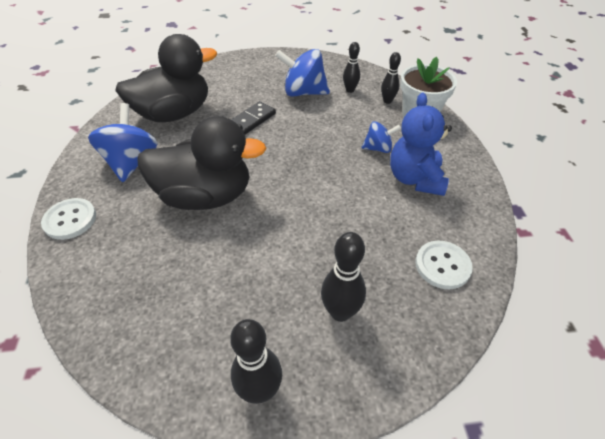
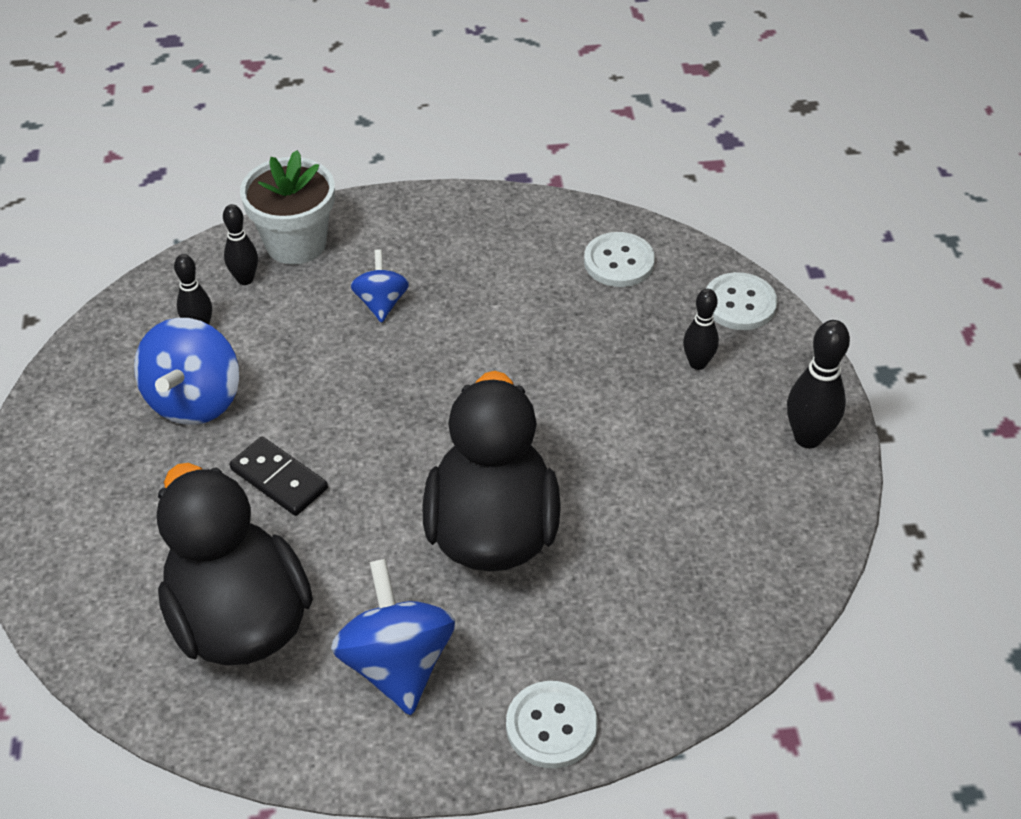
camera: 90 degrees left, 0 degrees up
(131, 162) = (397, 664): blue spinning top -> blue spinning top turned 75 degrees clockwise
(340, 312) = (697, 363): black bowling pin -> black bowling pin, size x0.65
(412, 350) = (739, 303): none -> white button
(415, 179) = (457, 267): blue teddy bear -> none

